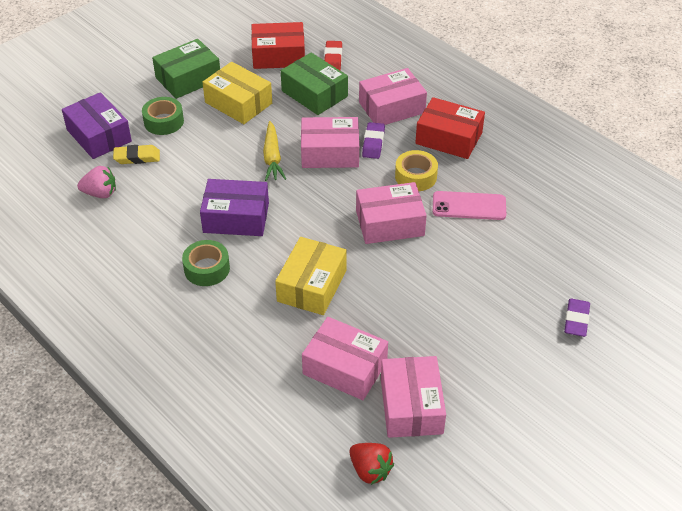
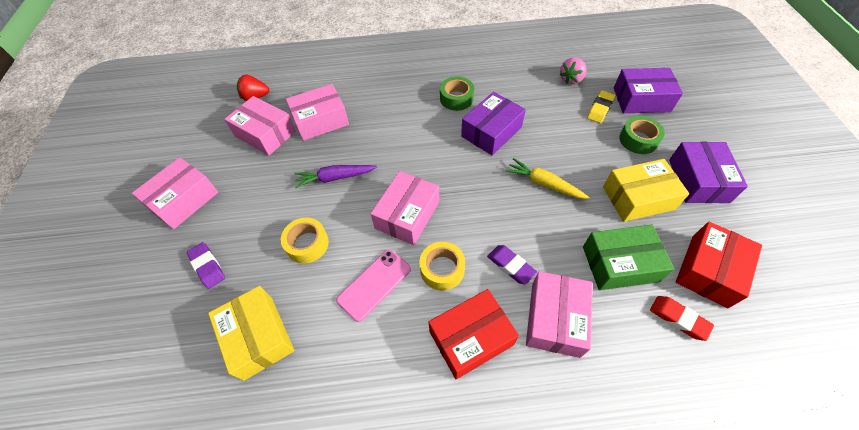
camera: 130 degrees right, 10 degrees up
(188, 78) = (698, 180): green box -> purple box
(312, 285) = (394, 138): yellow box -> yellow box (258, 336)
(330, 153) = (521, 225): pink box -> pink box (184, 200)
(404, 299) = (335, 178): none -> purple carrot
(484, 269) = (307, 244): none -> yellow tape

